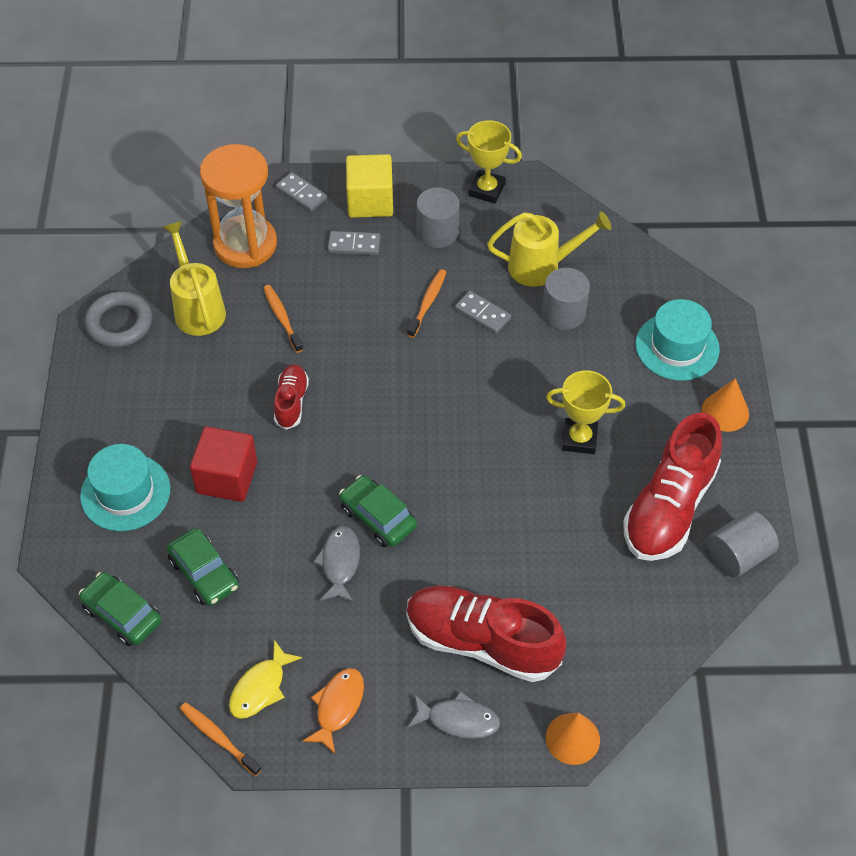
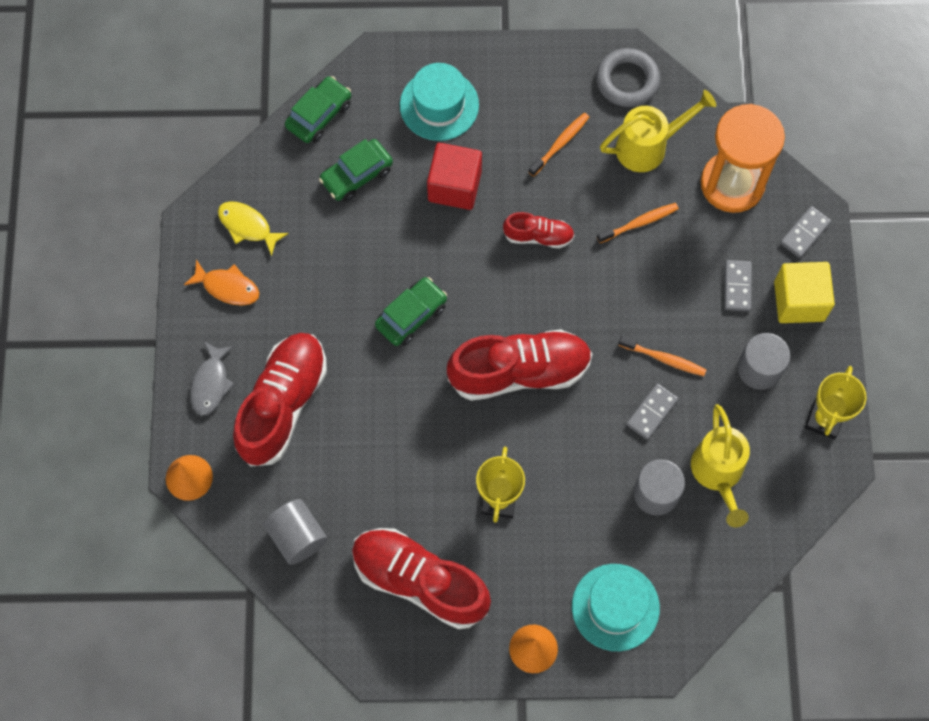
camera: 90 degrees right, 15 degrees up
(218, 738) = (205, 197): orange toothbrush -> orange toothbrush (560, 144)
(340, 563) = (364, 284): grey fish -> none
(442, 420) = (519, 372): none -> red shoe
(738, 555) = (365, 642): grey cylinder -> grey cylinder (297, 536)

